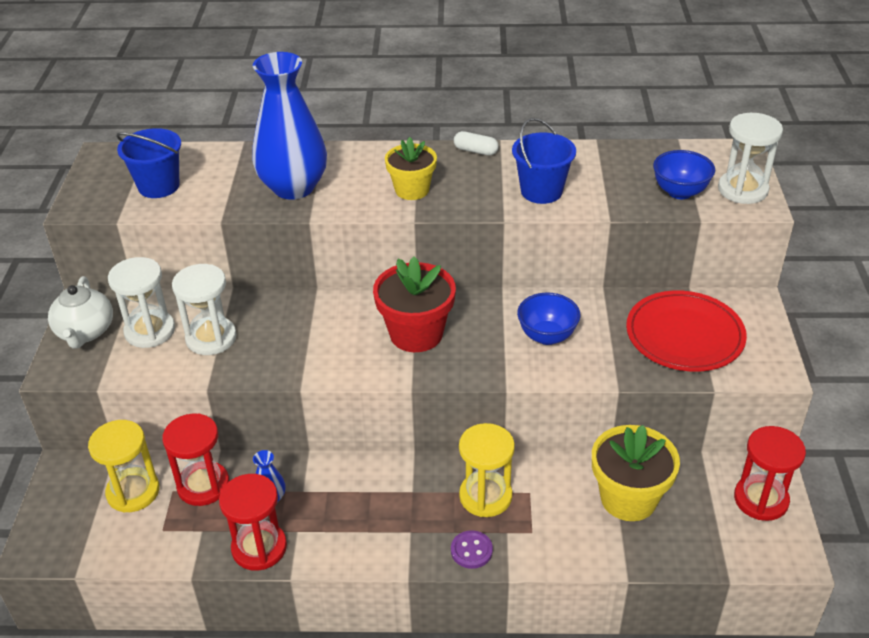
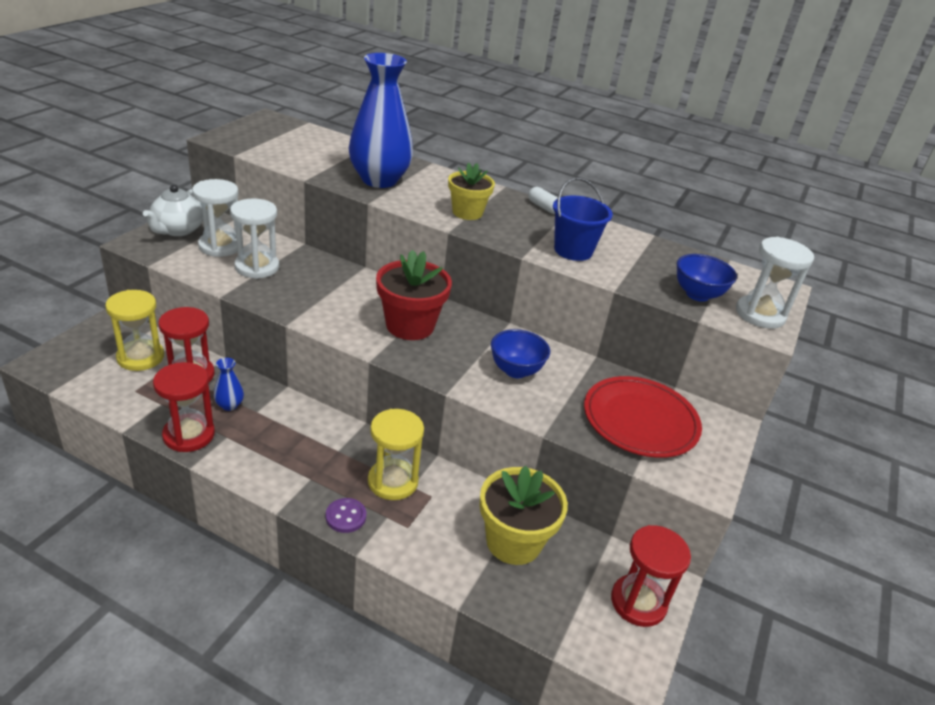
camera: 20 degrees right, 5 degrees down
(158, 186) = (285, 146): blue bucket -> none

